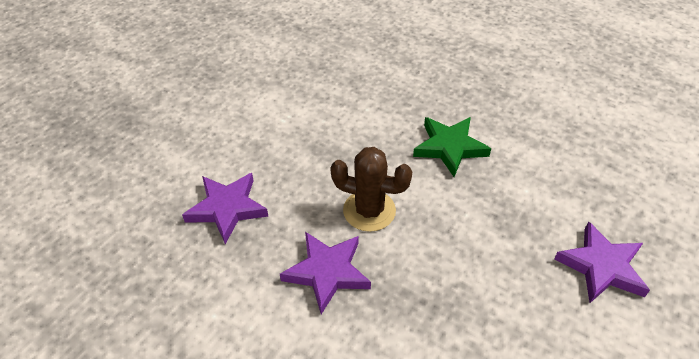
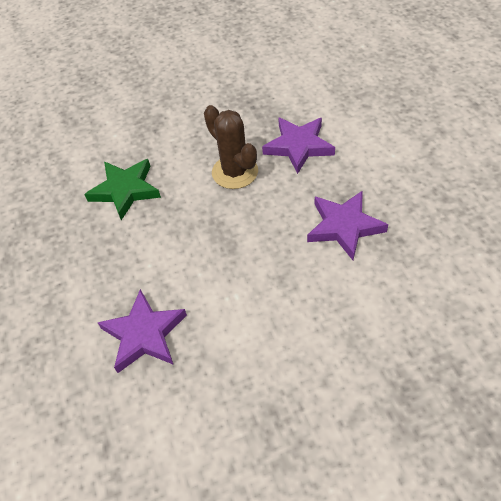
camera: 140 degrees left, 5 degrees up
(601, 267) = (133, 78): purple star -> purple star (144, 334)

